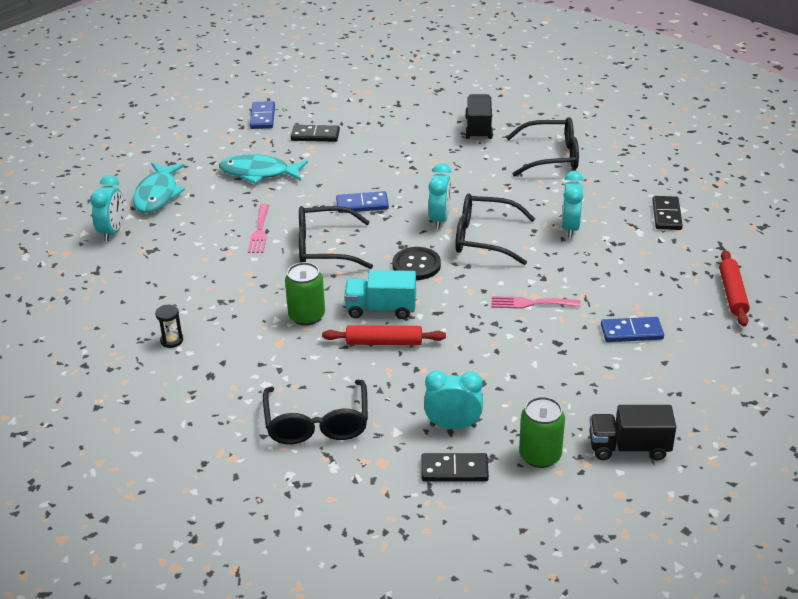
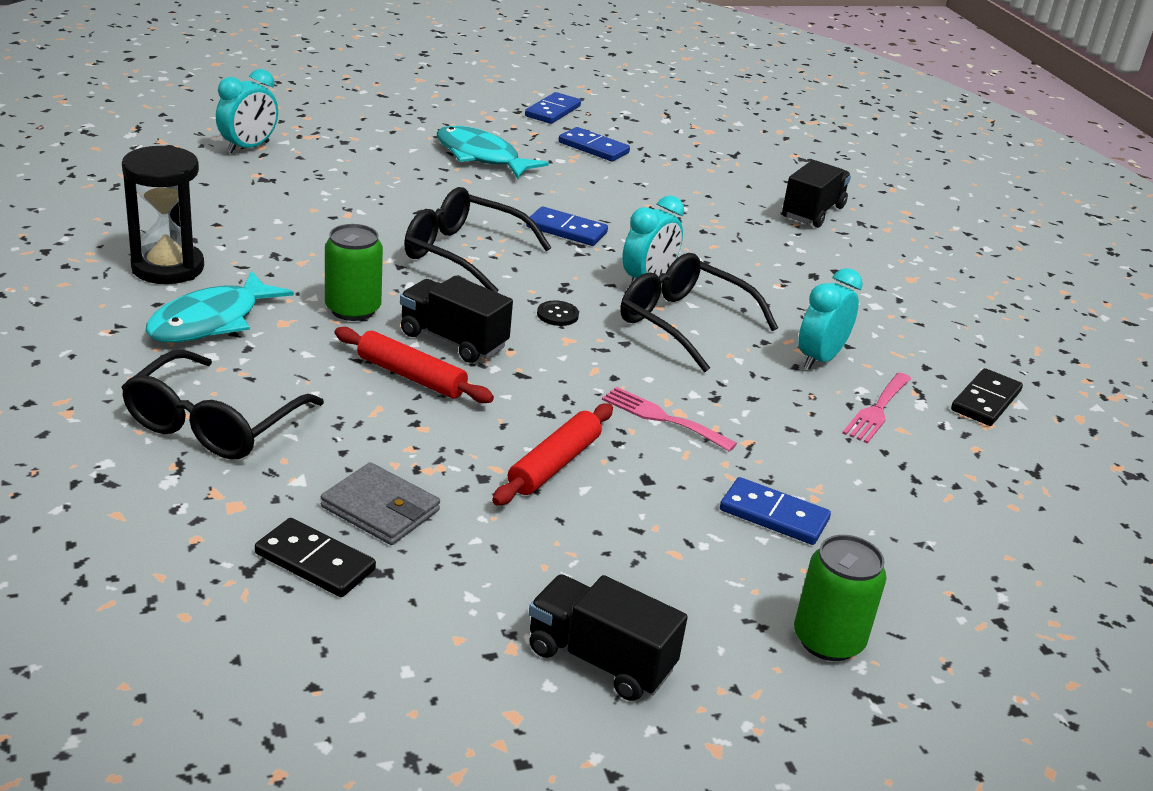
camera: 25 degrees right, 5 degrees down
(157, 194) = (342, 134): turquoise fish -> turquoise fish (211, 321)
(171, 340) = (168, 268): black hourglass -> black hourglass, size x2.15
(259, 231) = (409, 208): pink fork -> pink fork (877, 410)
(315, 135) = (593, 148): black domino -> blue domino
(381, 309) = (453, 340): turquoise truck -> black truck
(416, 265) = (557, 315): black button -> black button, size x0.56
(453, 426) = (380, 509): turquoise clock -> grey wallet
(540, 455) = (455, 604): green can -> green can (828, 640)
(551, 156) = (882, 275): black glasses -> none
(732, 294) = (992, 537): red rolling pin -> red rolling pin (554, 464)

